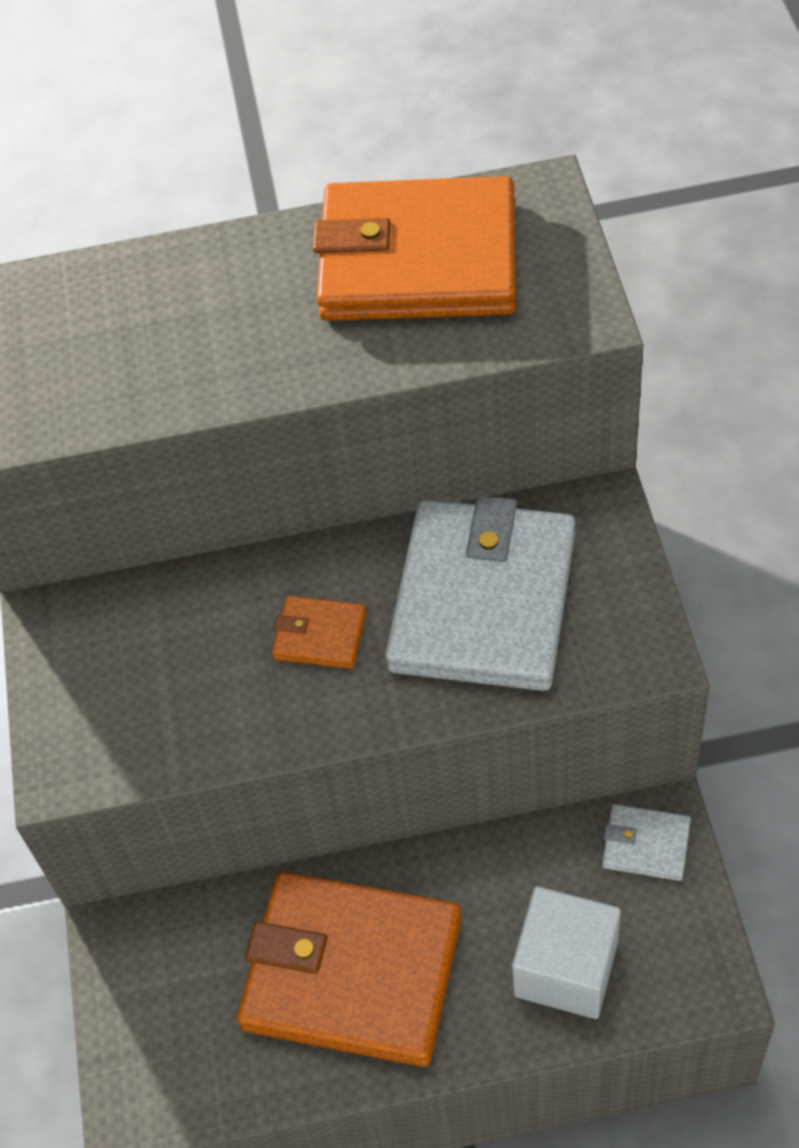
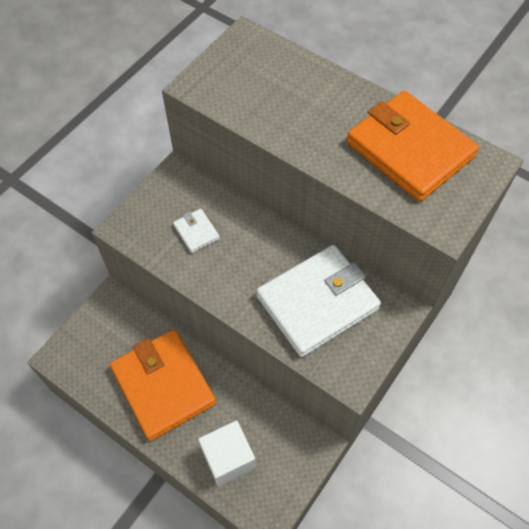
camera: 40 degrees right, 5 degrees up
(319, 636) = (250, 261): orange wallet -> none
(645, 845) = (303, 446): white wallet -> white wallet (196, 232)

